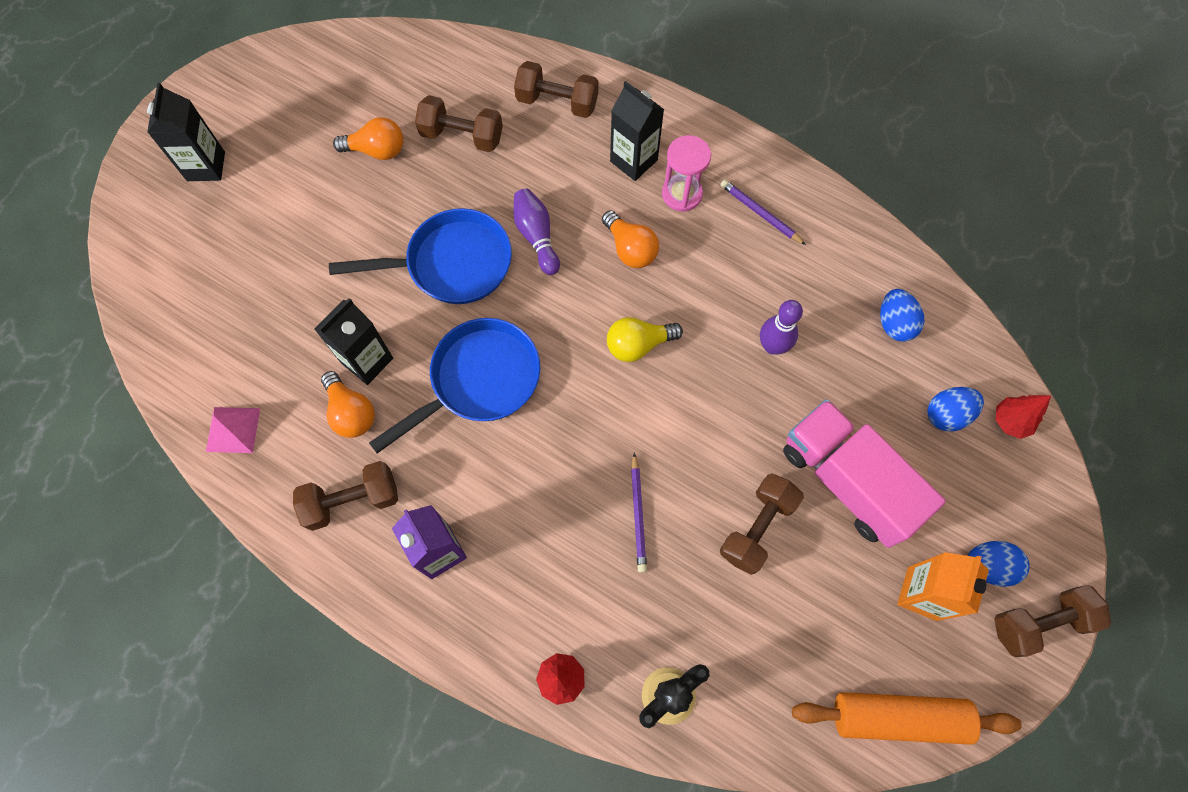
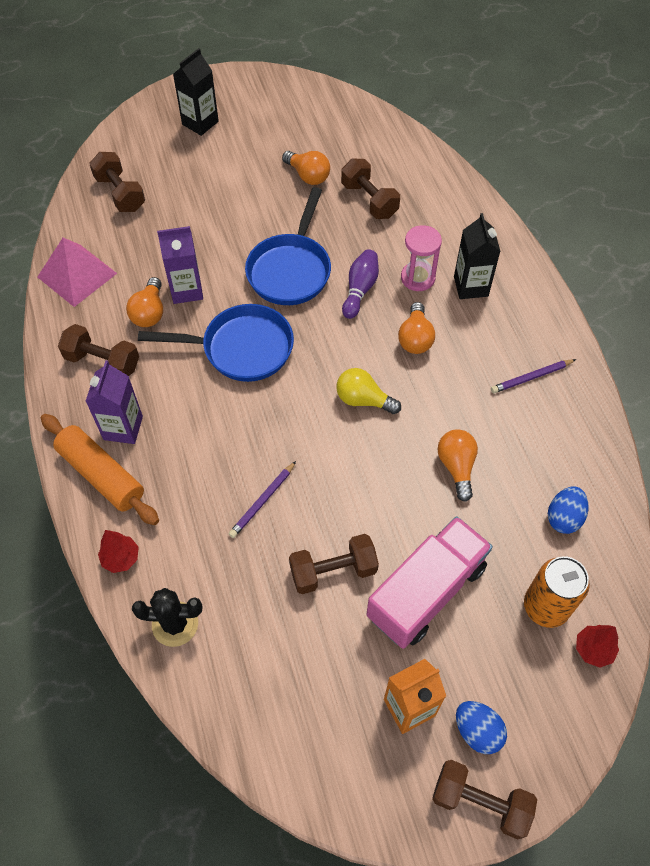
camera: 40 degrees right, 10 degrees down
(233, 429) = (77, 275): pink pyramid -> pink pyramid, size x1.58
(367, 360) = (186, 290): black carton -> purple carton
(452, 264) = (290, 270): blue pan -> blue pan turned 75 degrees clockwise
(557, 102) = (452, 218): brown dumbbell -> brown dumbbell (120, 193)
(682, 194) = (485, 328): pink hourglass -> pink hourglass (417, 278)
(760, 213) = (531, 377): purple pencil -> purple pencil turned 105 degrees counterclockwise
(772, 346) = (456, 467): purple bowling pin -> orange light bulb
(847, 481) = (426, 592): pink truck -> pink truck turned 45 degrees clockwise
(898, 717) = (312, 771): orange rolling pin -> orange rolling pin (101, 475)
(946, 415) = (546, 607): blue egg -> orange can

